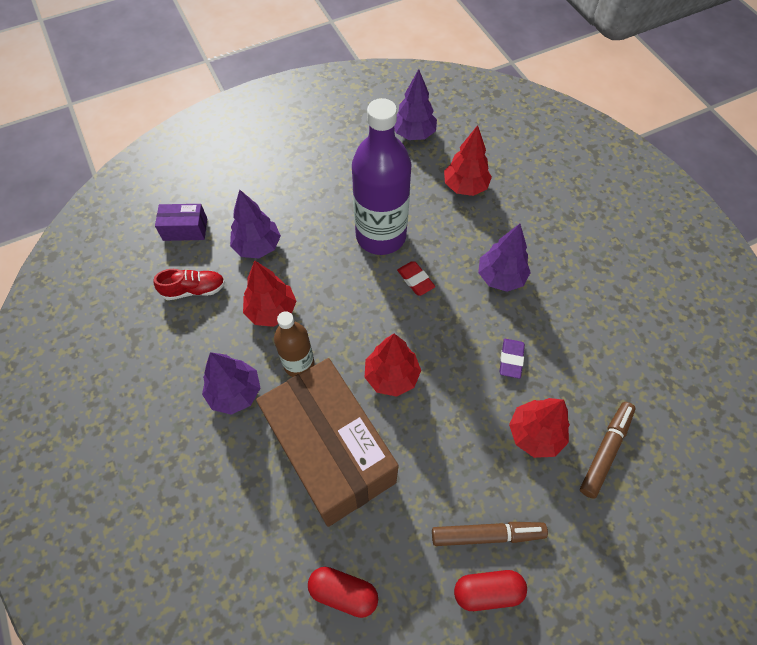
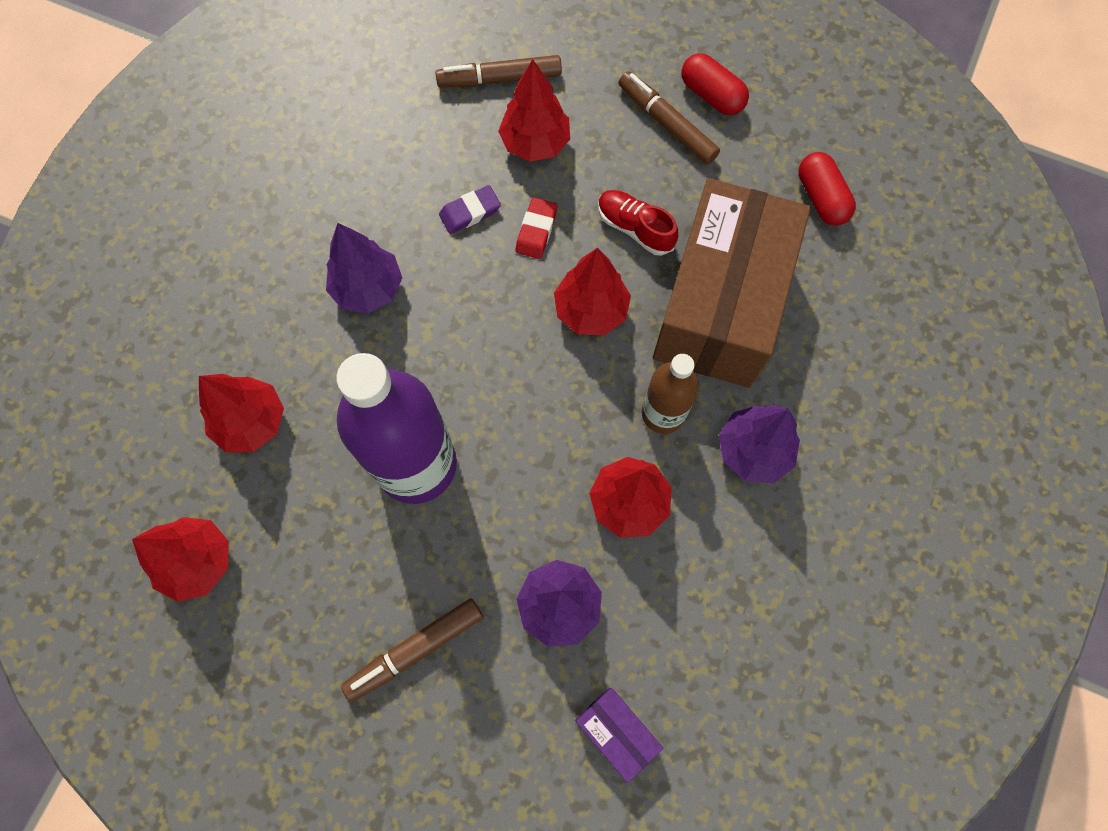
camera: 130 degrees left, 10 degrees up
(194, 290) = (685, 624): red shoe -> red shoe (635, 228)
(297, 183) = (415, 650): none -> brown marker
(414, 134) = (198, 561): purple tree -> red tree
(415, 280) = (449, 375): red eraser -> red eraser (536, 231)

